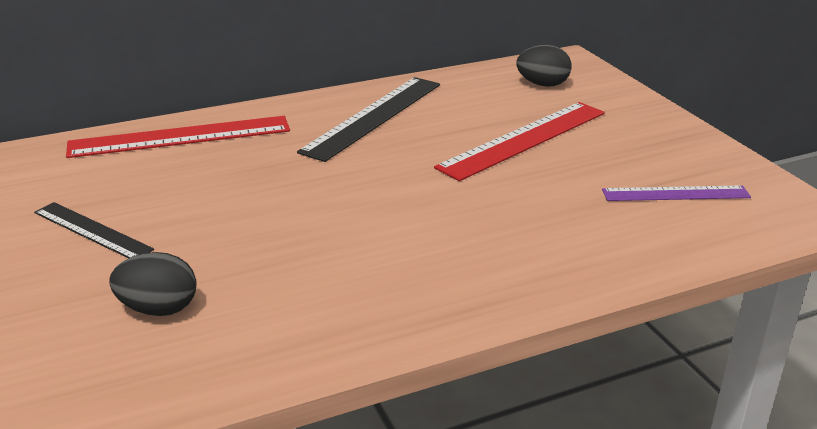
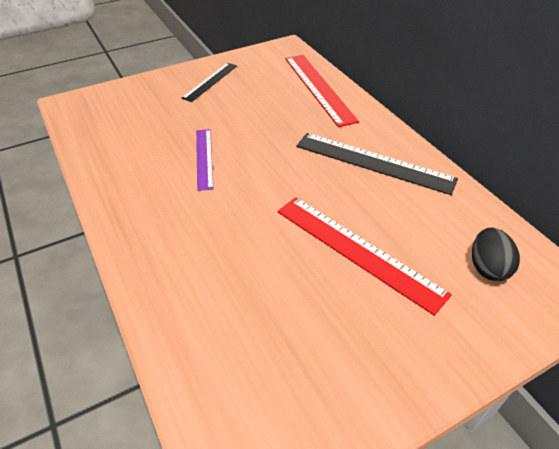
camera: 85 degrees right, 15 degrees up
(158, 309) = (139, 113): black egg -> none
(675, 194) = (270, 358): purple ruler -> purple ruler (204, 158)

